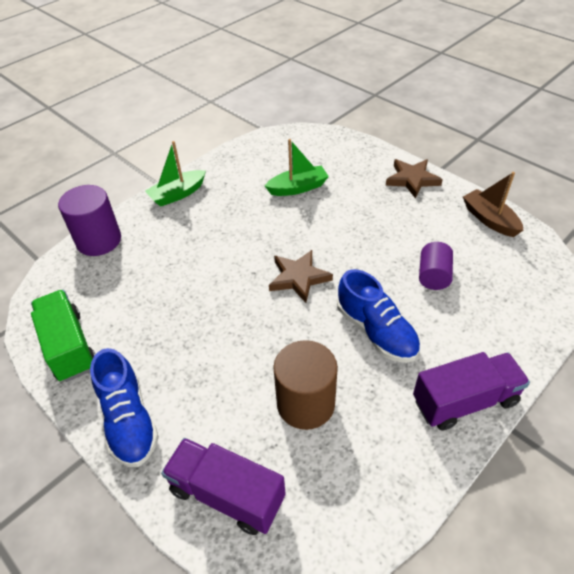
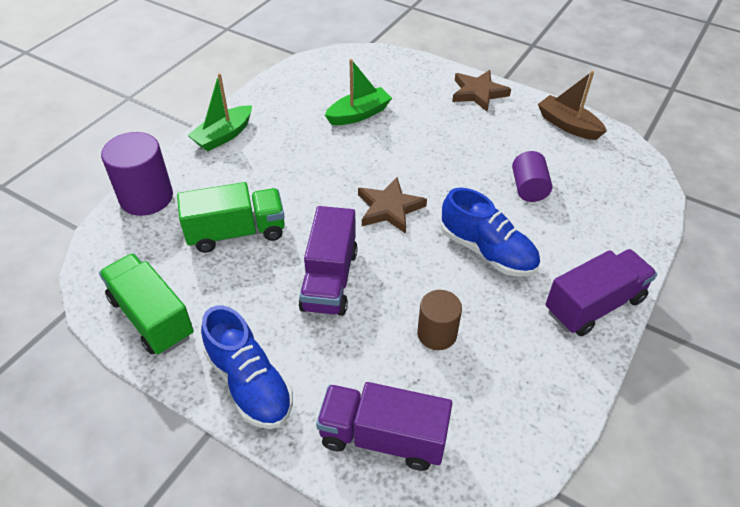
camera: 15 degrees left, 0 degrees up
(161, 281) = (236, 232): none -> green truck
(226, 336) = (329, 279): none -> purple truck
(305, 403) = (437, 334): brown cylinder -> brown cylinder, size x0.64

